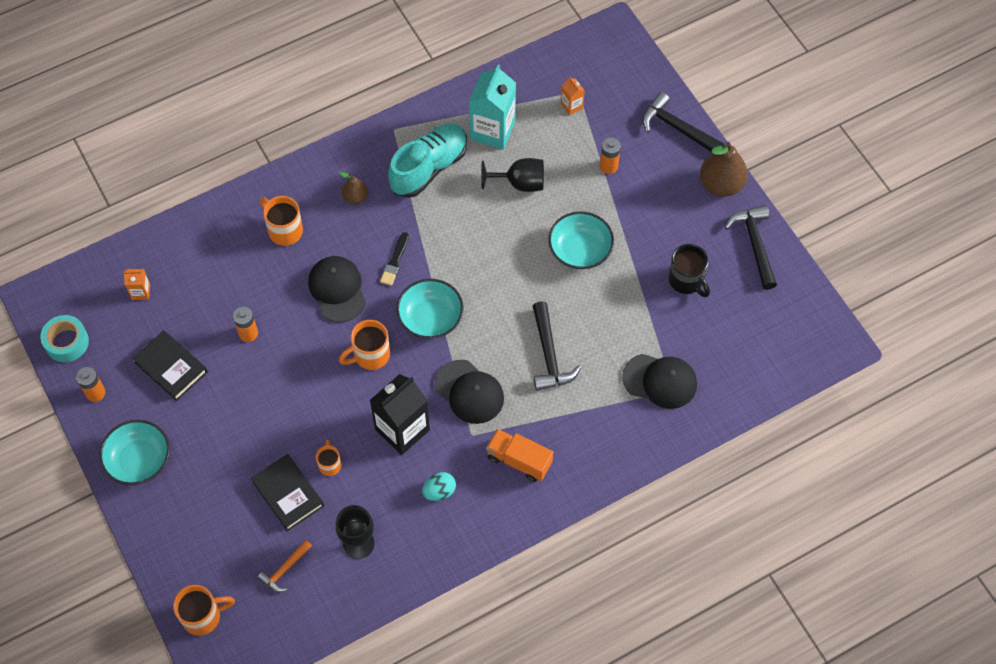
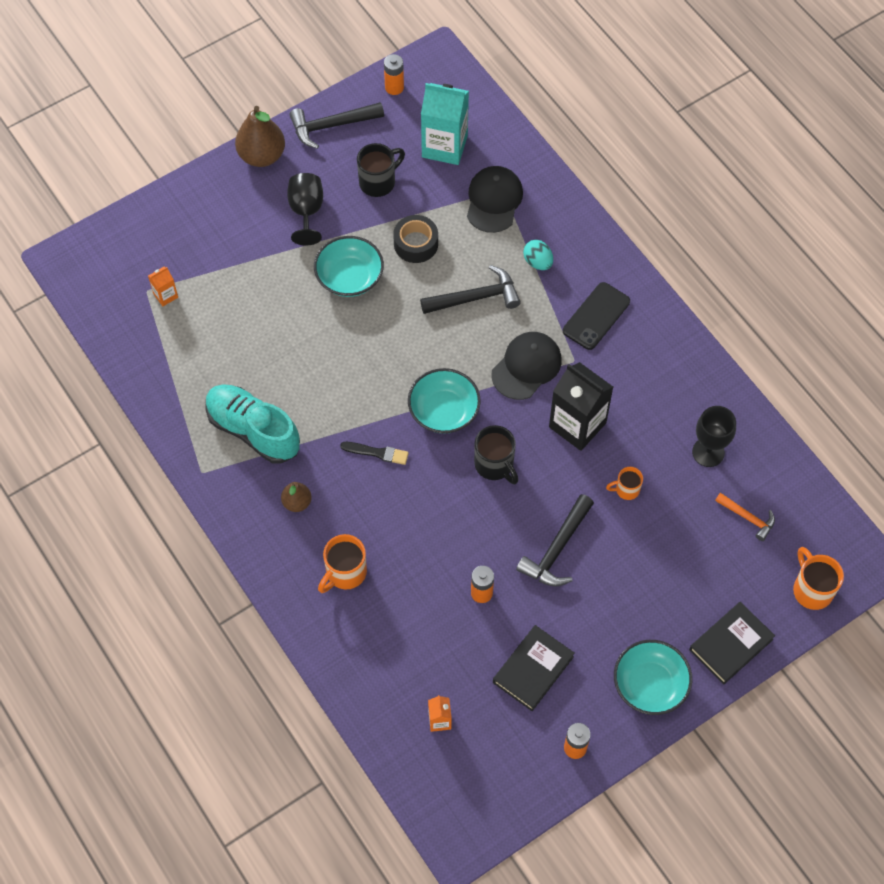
camera: 95 degrees left, 0 degrees up
(67, 342) = (514, 794): turquoise tape -> none
(288, 494) = (665, 526): black book -> black book (730, 644)
(337, 290) = (418, 507): black cap -> none
(370, 355) = (495, 465): orange mug -> black mug
(439, 491) = (640, 384): turquoise egg -> turquoise egg (538, 262)
(492, 130) = (200, 371): turquoise carton -> turquoise carton (444, 146)
(519, 460) = (596, 316): orange truck -> black phone
(520, 183) = (269, 338): black goblet -> black goblet (306, 211)
(608, 166) = (243, 256): orange battery -> orange battery (394, 87)
(613, 308) = (416, 244): none -> black tape
(677, 128) = (193, 196): black hammer -> black hammer (557, 549)

